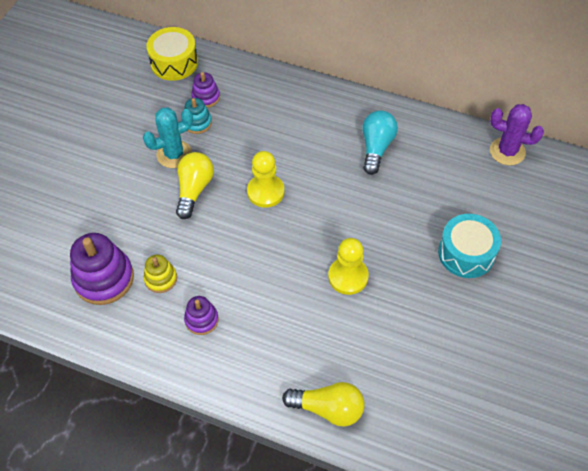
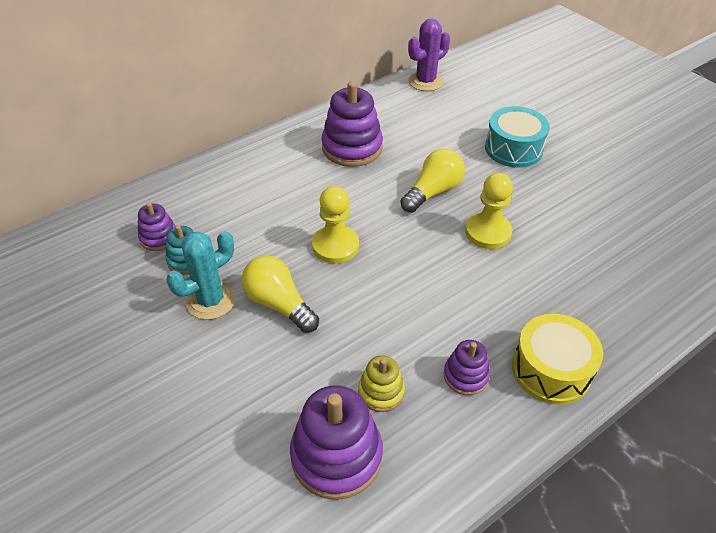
camera: 60 degrees left, 10 degrees down
(174, 63) = (77, 242): yellow drum -> yellow drum (551, 370)
(174, 154) = (211, 300): turquoise cactus -> turquoise cactus turned 45 degrees clockwise
(328, 408) = (636, 315): yellow light bulb -> yellow light bulb (433, 192)
(376, 147) = (352, 148): turquoise light bulb -> purple stacking toy

